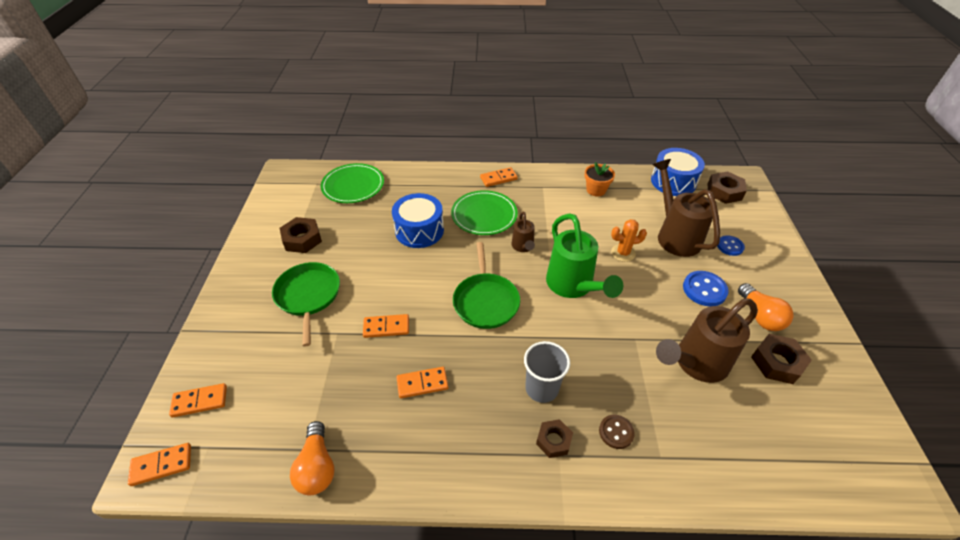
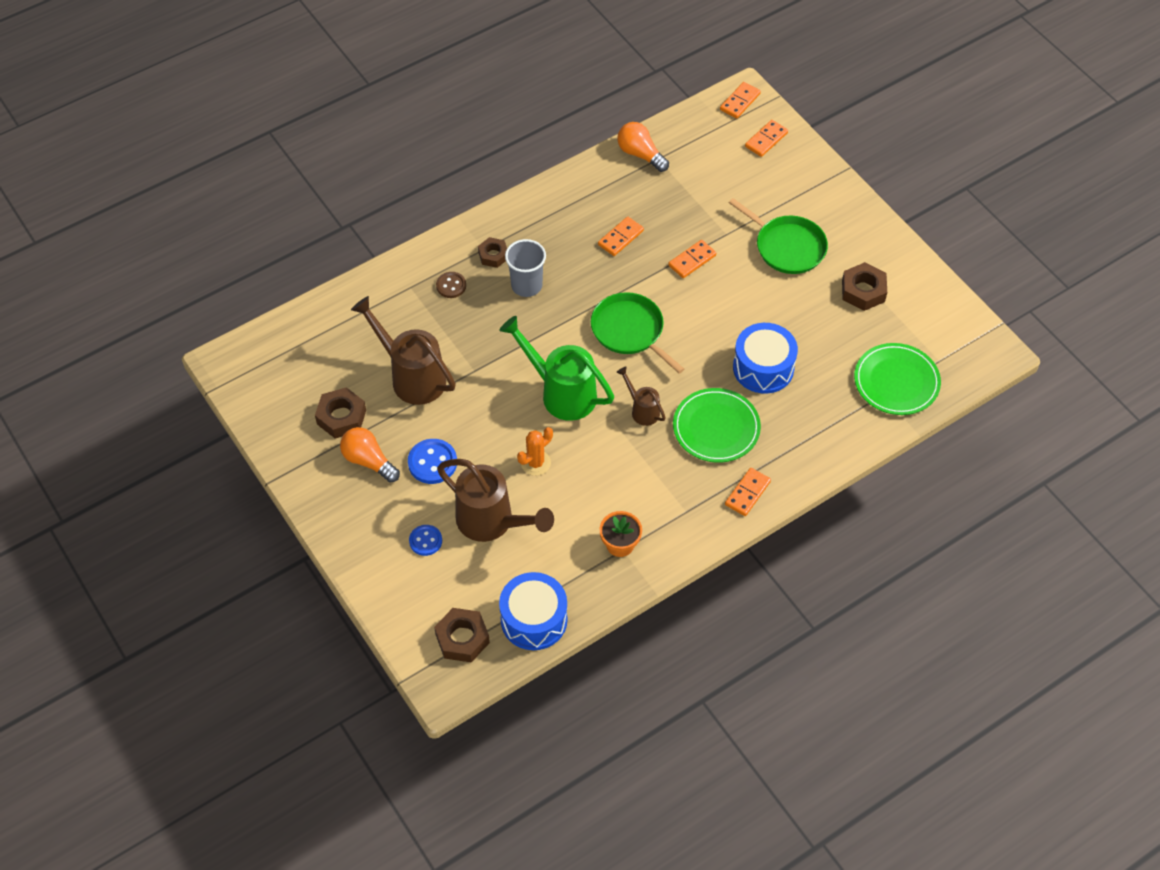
camera: 145 degrees right, 10 degrees up
(695, 363) = (412, 376): brown watering can -> brown watering can turned 75 degrees counterclockwise

